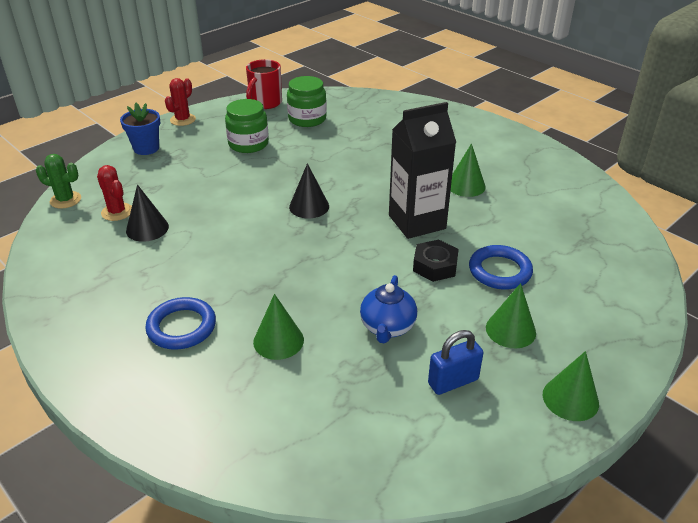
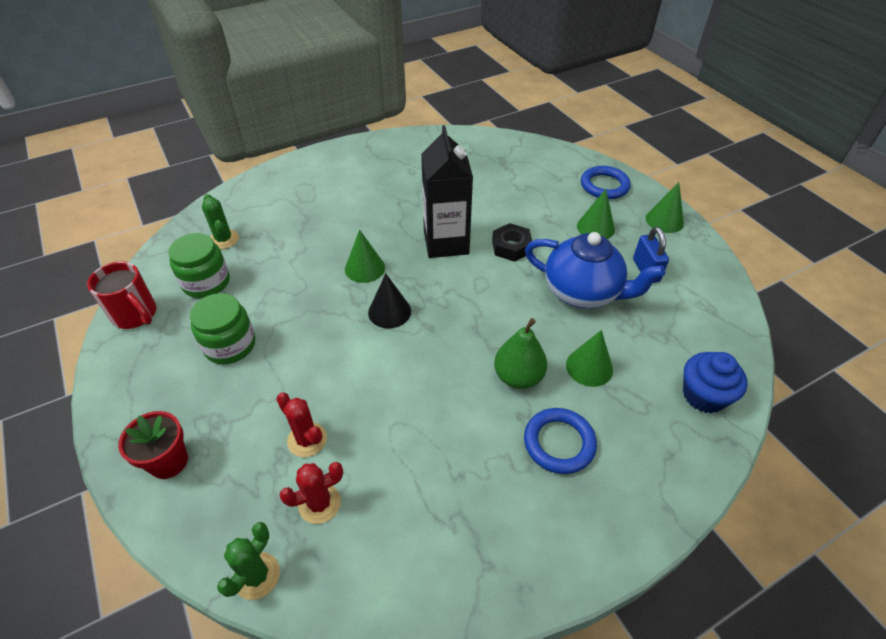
camera: 75 degrees left, 10 degrees up
(146, 148) = (168, 462): blue flower pot -> red flower pot
(147, 228) = (372, 468): black cone -> none
(183, 120) = (114, 410): red cactus -> red cactus (307, 440)
(253, 292) = (518, 377): none -> green pear
(261, 440) = (703, 395): none -> blue cupcake
(357, 113) = (224, 239): none -> green cactus
(387, 327) = (582, 292): blue teapot -> blue teapot, size x1.62
(466, 186) = (403, 200): green cone -> green cone (364, 268)
(500, 271) = (527, 214): blue ring -> blue ring (604, 186)

